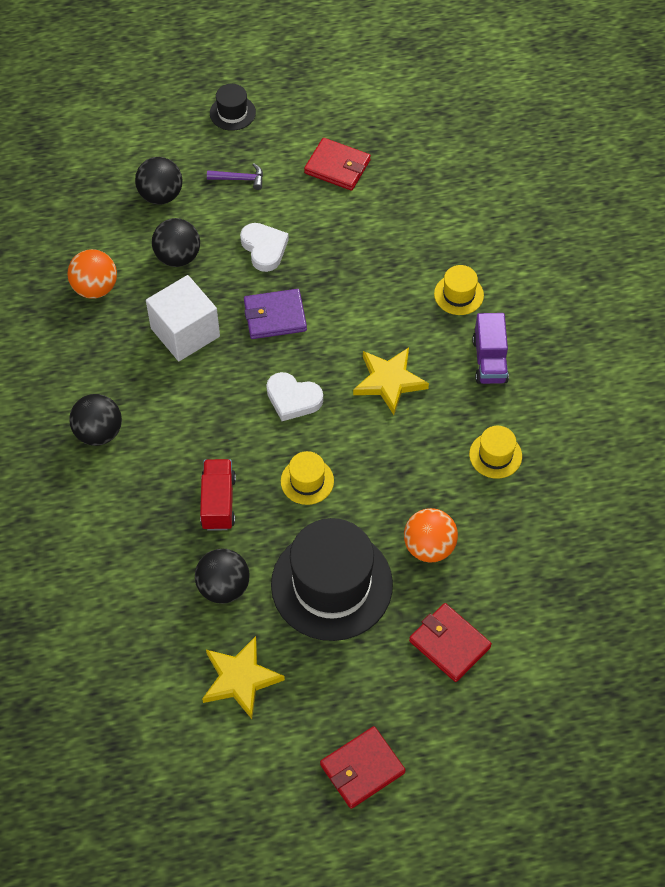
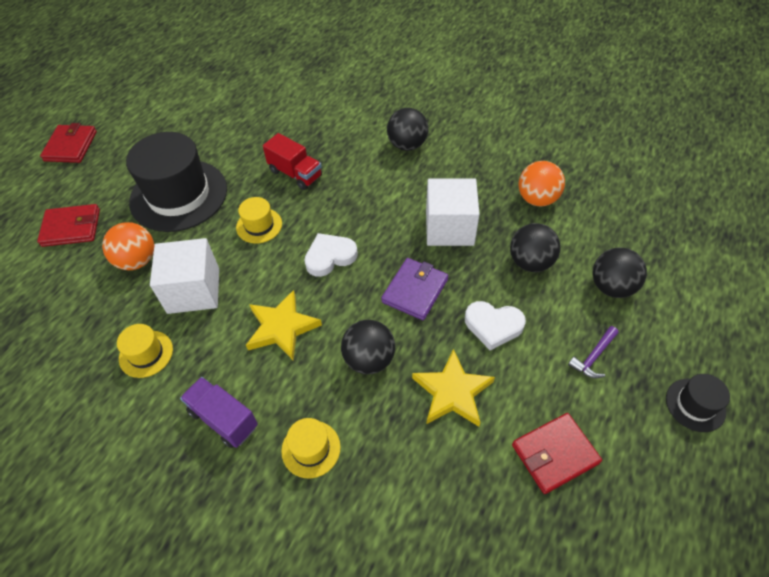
camera: 130 degrees right, 5 degrees down
(223, 587) = (239, 147): black ball -> black ball (369, 359)
(240, 679) = (180, 126): yellow star -> yellow star (452, 392)
(415, 473) = (193, 290): none -> white cube

